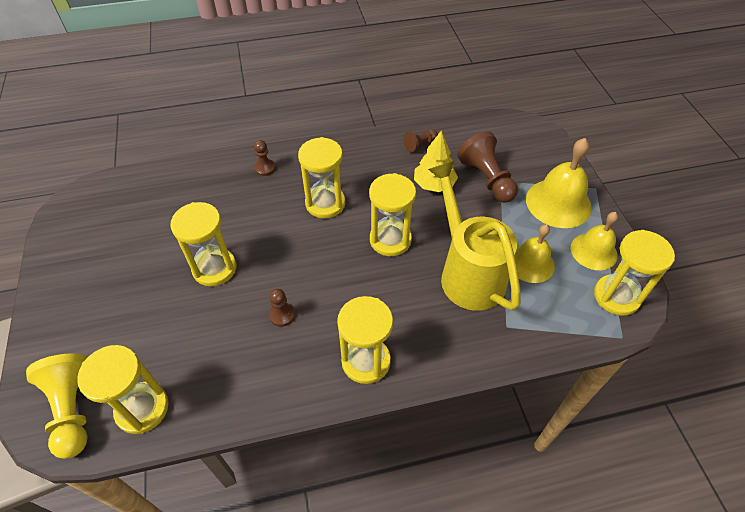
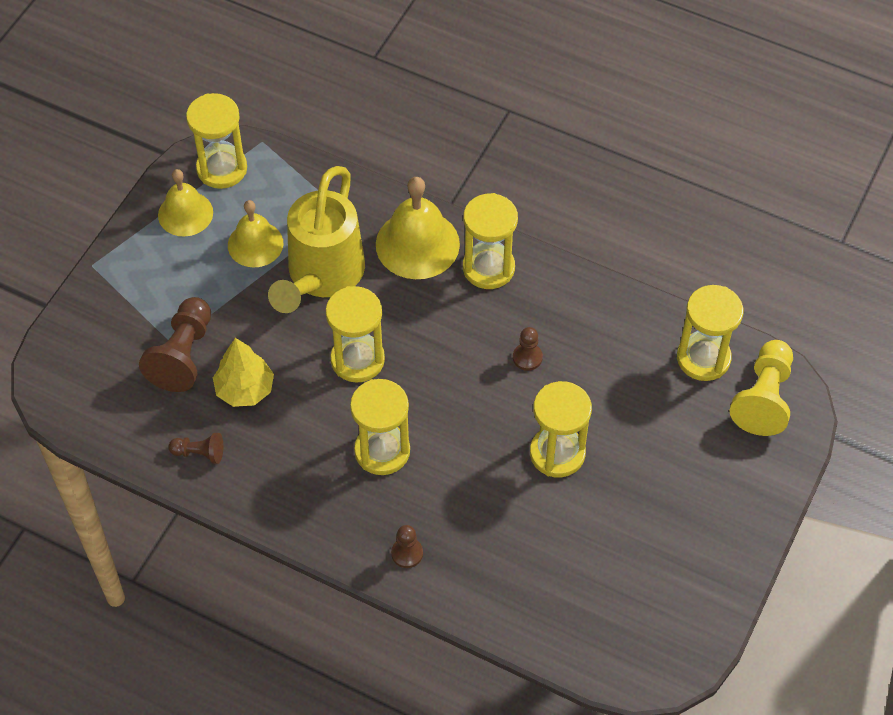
camera: 140 degrees left, 5 degrees up
(558, 203) = (150, 277): yellow bell -> yellow bell (417, 244)

